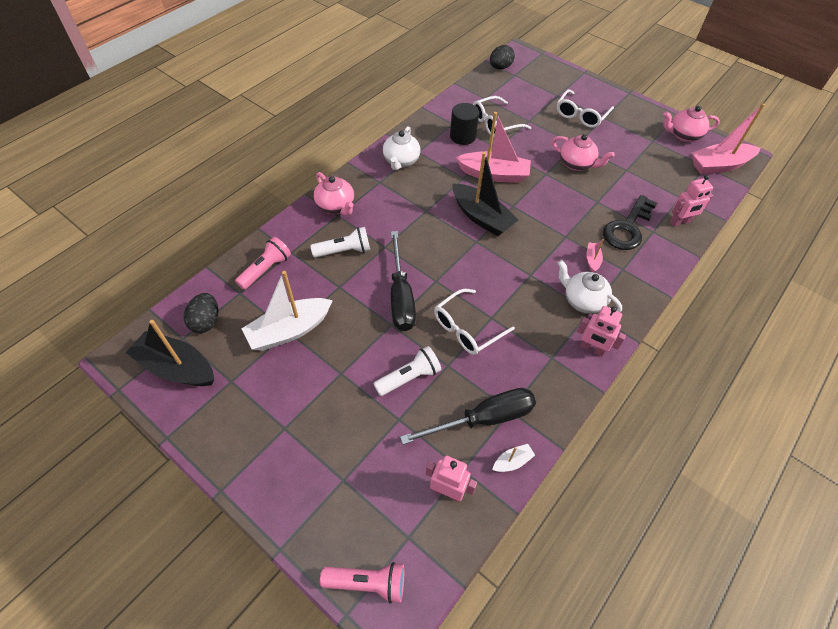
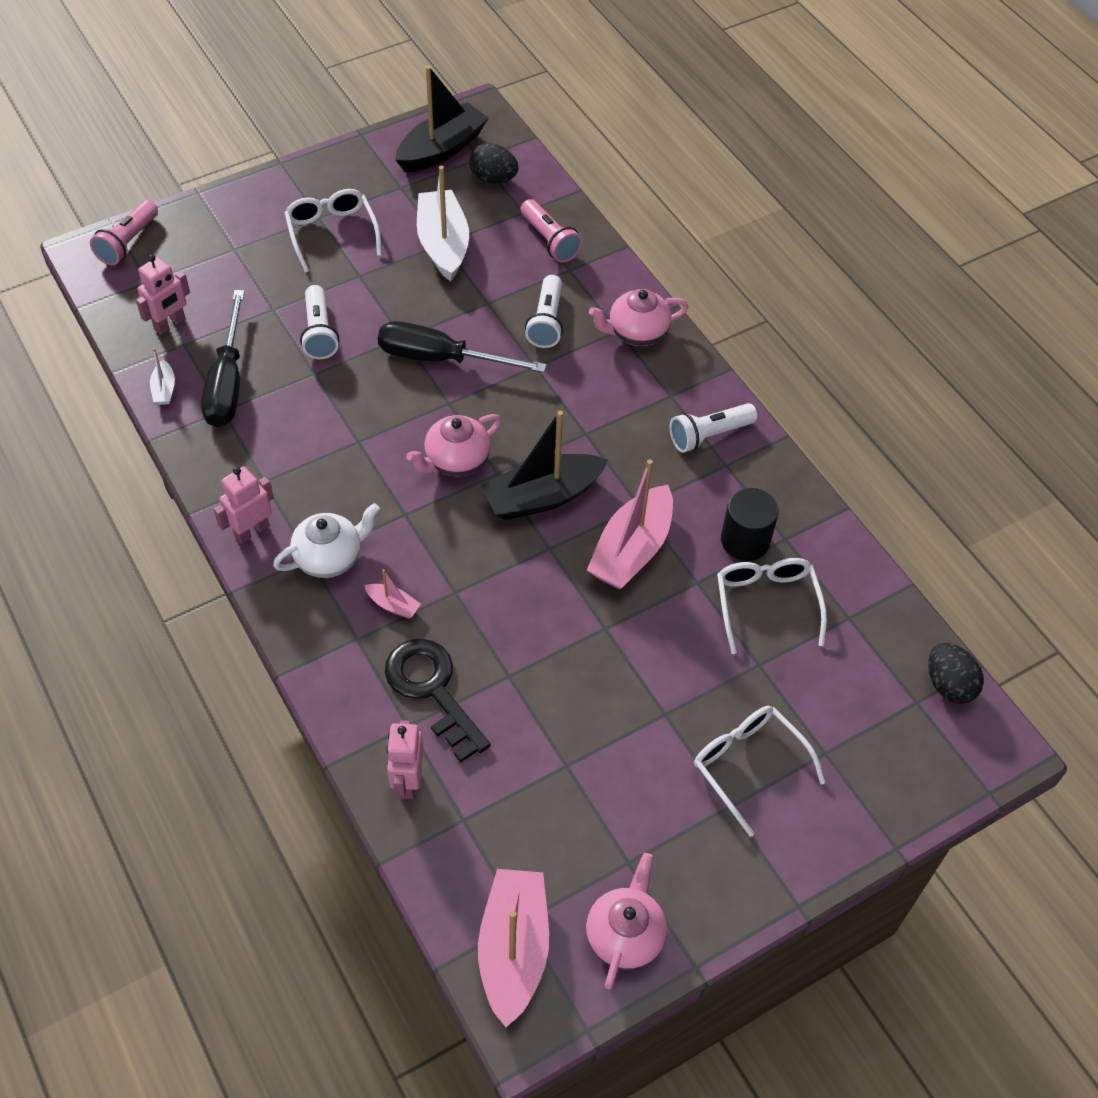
camera: 110 degrees right, 0 degrees up
(401, 161) = (709, 435): white teapot -> white flashlight
(467, 328) = (356, 409): white glasses -> white glasses (332, 233)
(576, 164) = (611, 688): pink teapot -> pink teapot (456, 461)

